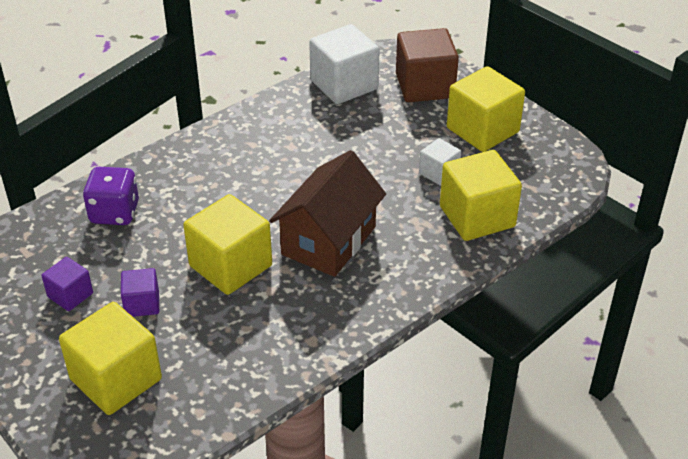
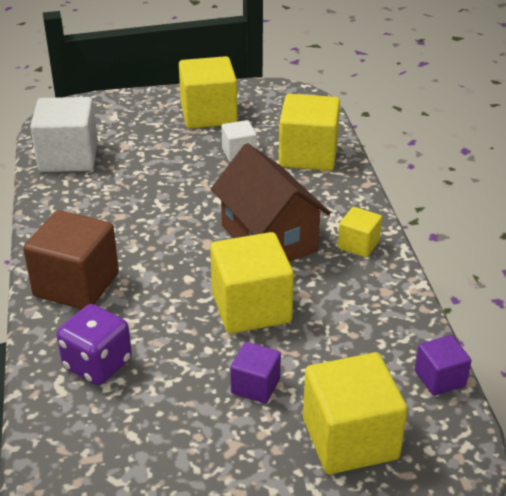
camera: 60 degrees left, 5 degrees down
(70, 295) = (197, 439): purple cube -> purple cube (440, 378)
(364, 300) = (358, 245): none -> yellow cube
(425, 86) = (121, 119): brown cube -> brown cube (76, 285)

